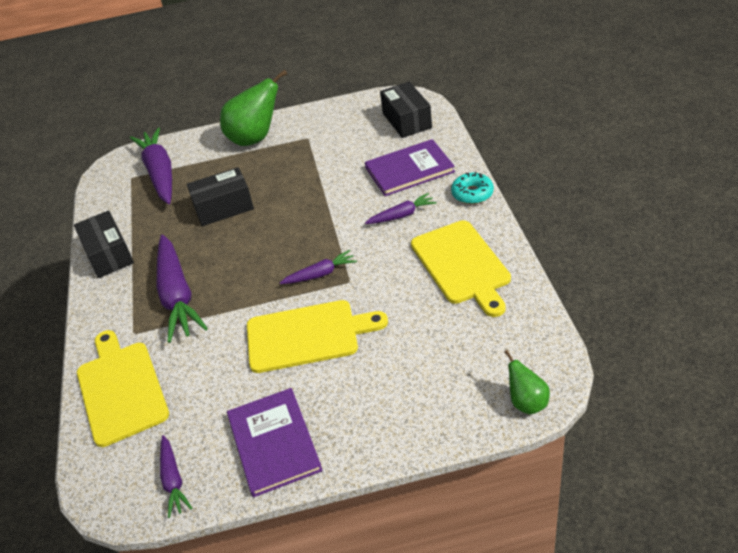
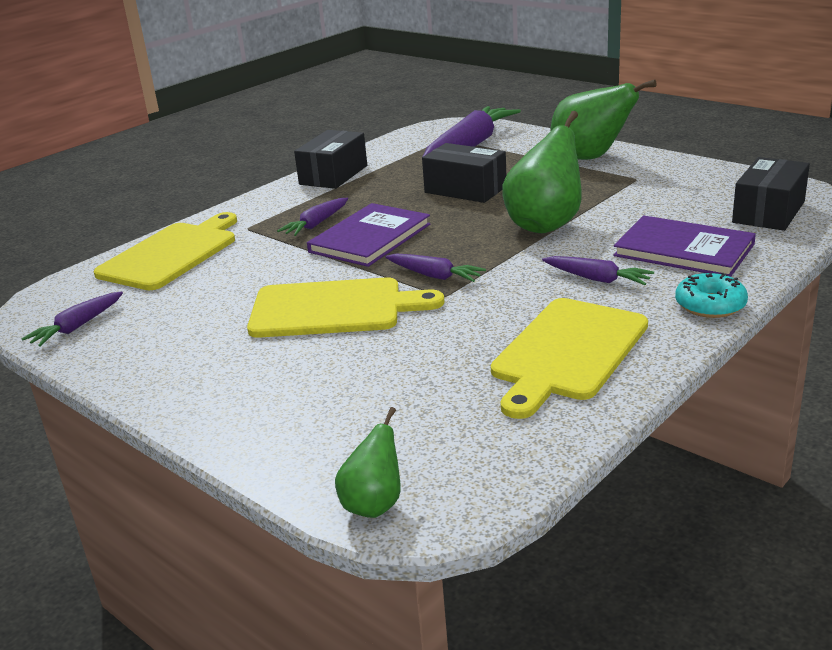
camera: 50 degrees right, 15 degrees down
(177, 295) = (316, 224): purple carrot -> purple carrot, size x0.51
(274, 443) = (163, 357): purple book -> purple book (370, 238)
(307, 335) = (333, 308): yellow cutting board -> yellow cutting board turned 45 degrees counterclockwise
(316, 200) = (545, 225): none -> green pear

